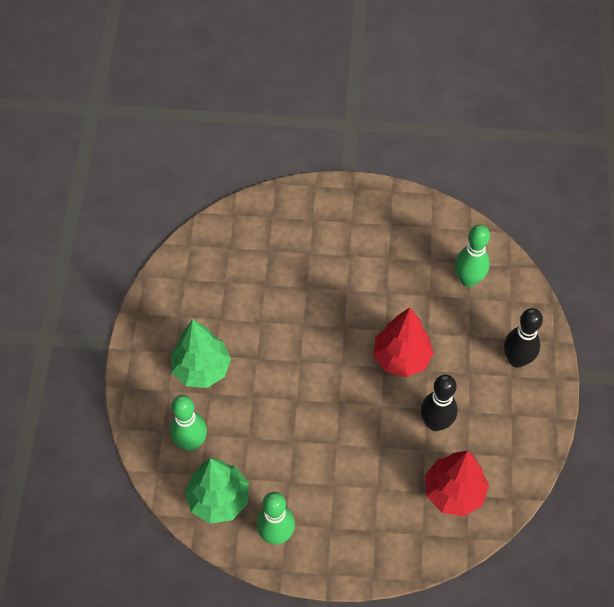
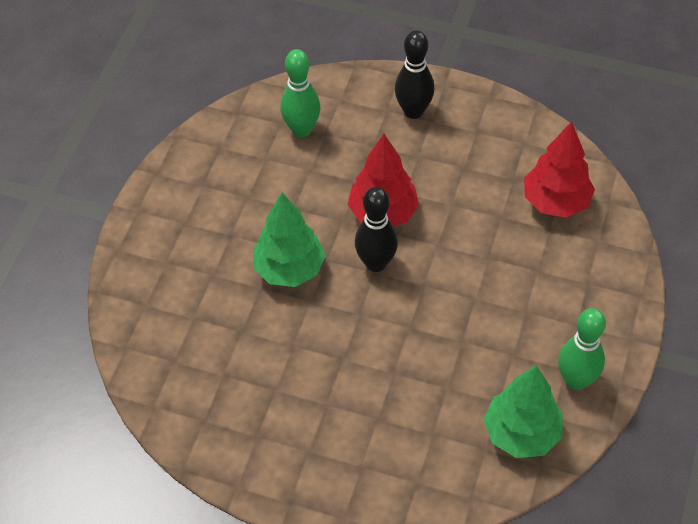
camera: 75 degrees left, 5 degrees down
(191, 442) = (440, 452): green bowling pin -> none
(202, 369) = (341, 422): green tree -> green tree (289, 269)
(435, 423) = (471, 199): black bowling pin -> black bowling pin (376, 263)

